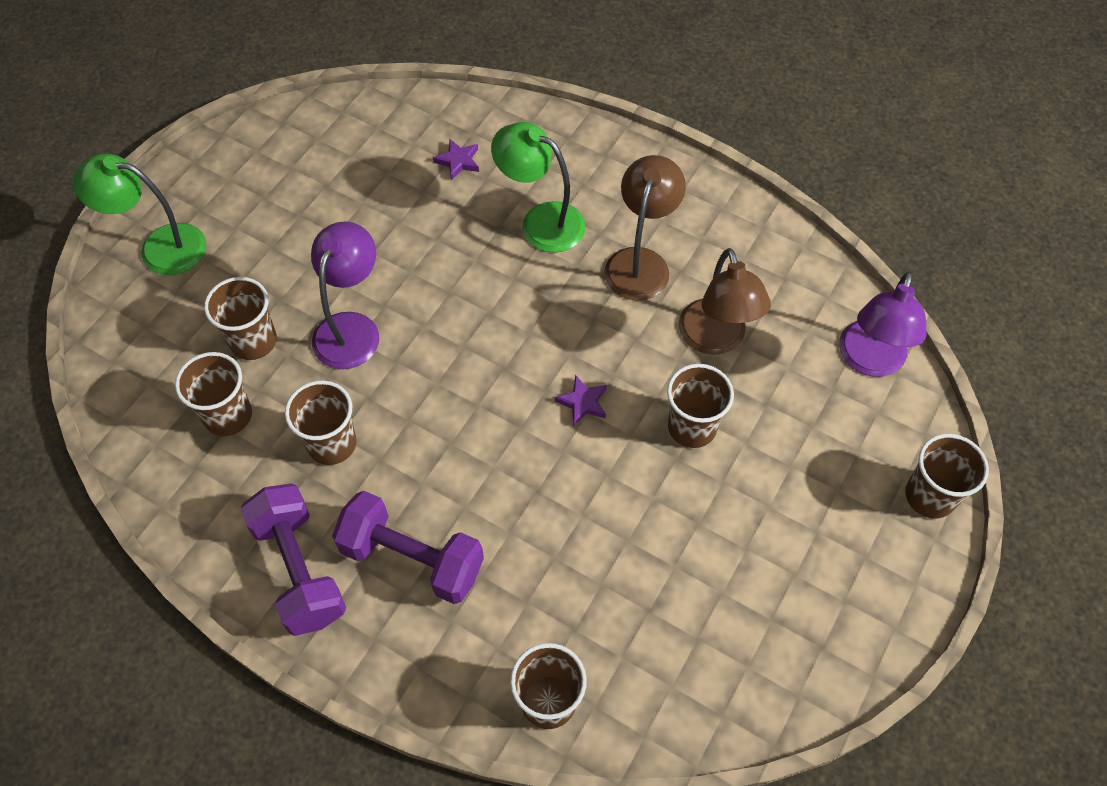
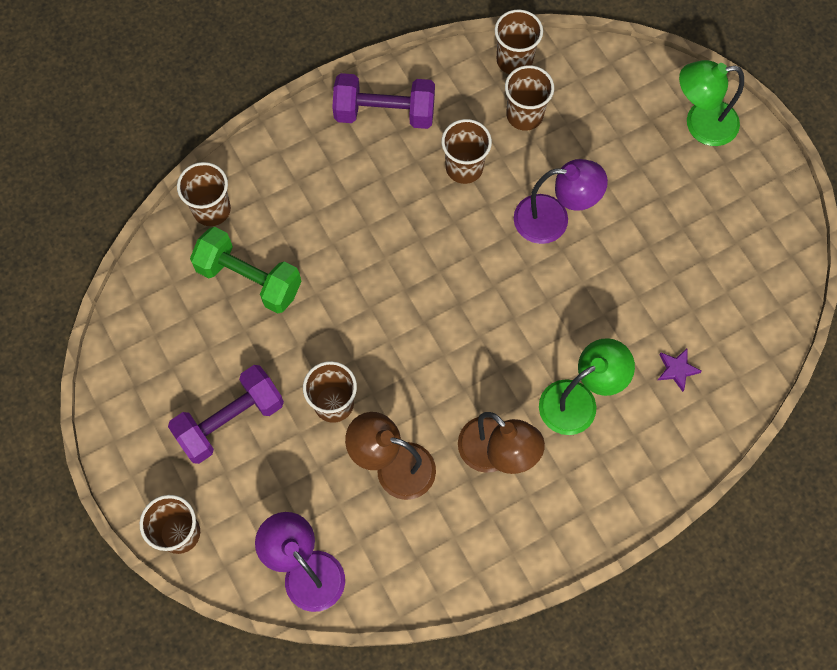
camera: 120 degrees right, 10 degrees up
(160, 247) = (700, 124): green lamp -> green lamp turned 135 degrees counterclockwise
(253, 341) = (578, 153): brown cup -> brown cup (514, 60)
(351, 328) = (553, 219): purple lamp -> purple lamp turned 45 degrees counterclockwise
(412, 559) = (351, 178): purple dumbbell -> purple dumbbell (230, 420)
(583, 402) = (398, 341): purple star -> none
(610, 598) = (249, 279): none -> green dumbbell

